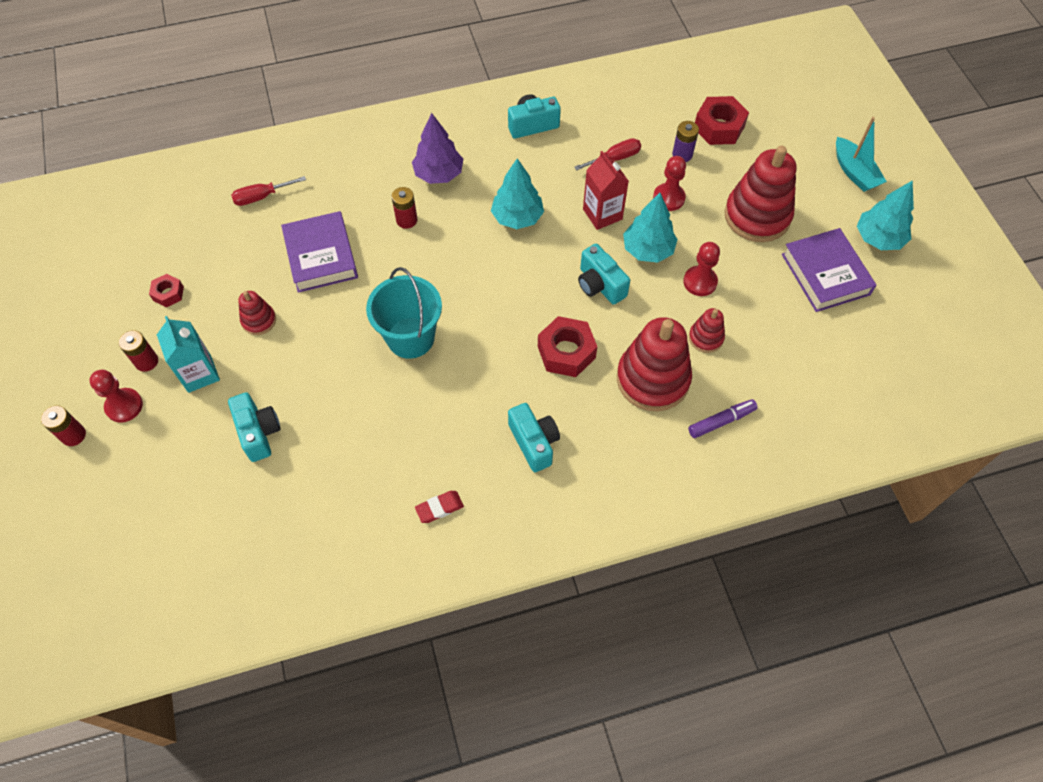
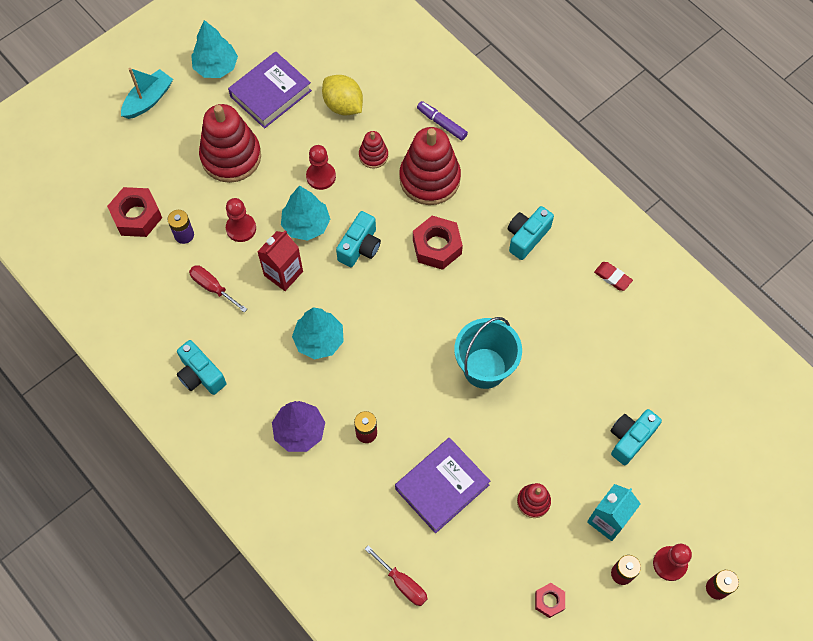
camera: 115 degrees left, 5 degrees up
(784, 334) = (343, 105): none -> yellow lemon

